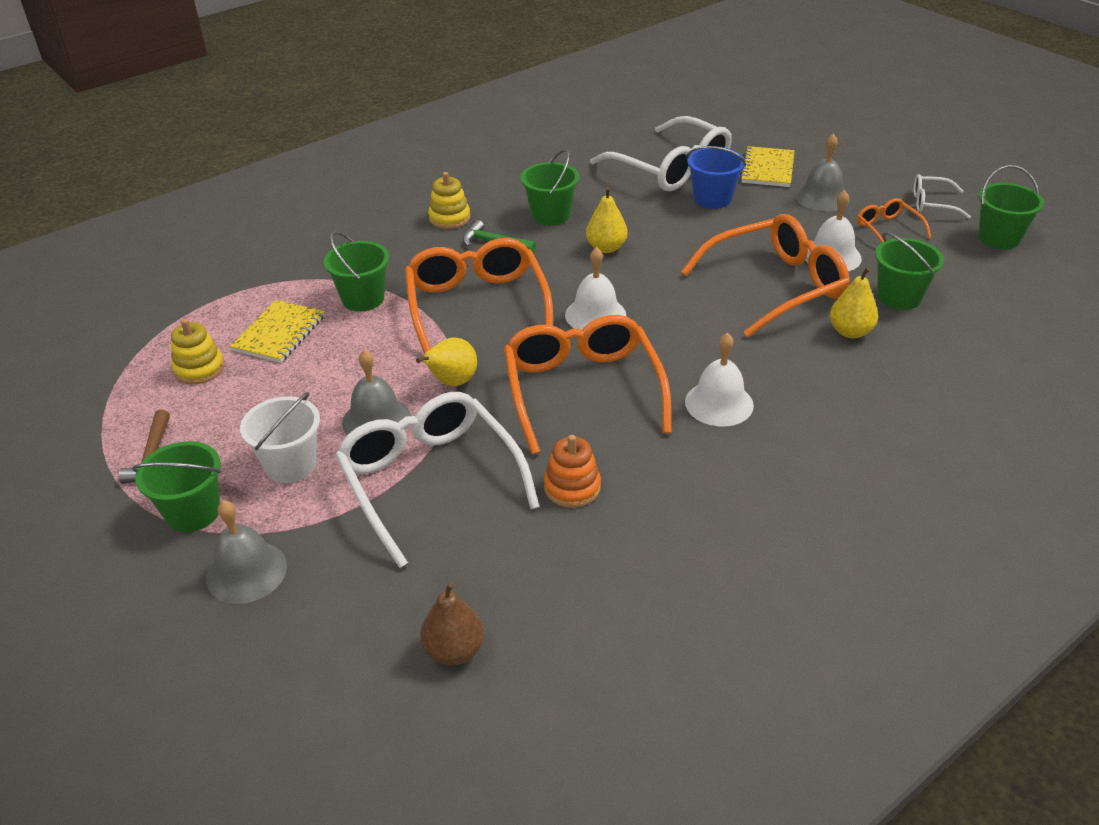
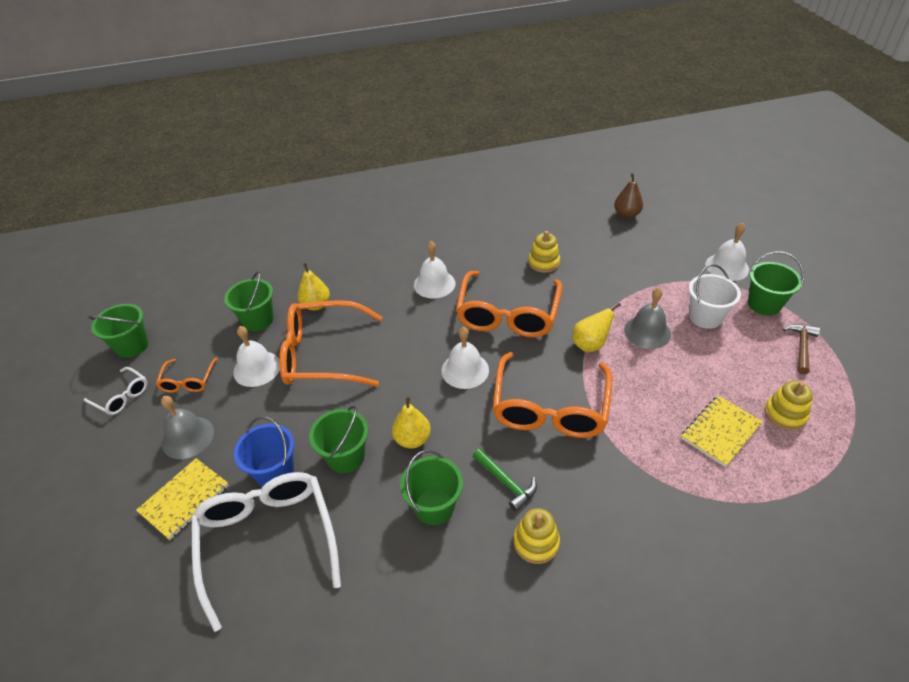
camera: 155 degrees left, 5 degrees up
(246, 572) = (727, 267): grey bell -> white bell
(363, 299) = (644, 449): green bucket -> green bucket (346, 457)
(430, 480) = (620, 286): white glasses -> none
(572, 487) = (544, 262): orange stacking toy -> yellow stacking toy

